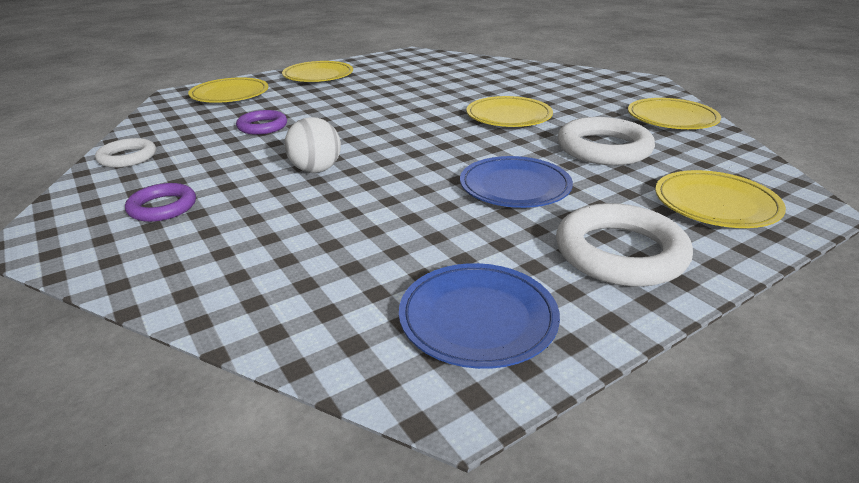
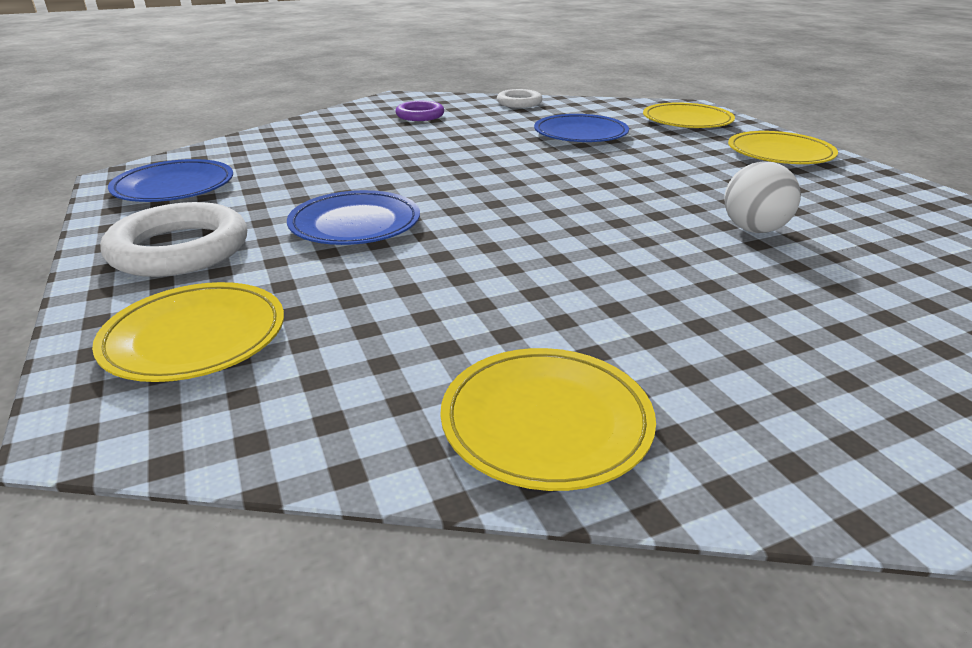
camera: 100 degrees right, 0 degrees up
(262, 126) = (580, 134): purple ring -> blue plate
(316, 170) = (458, 151): white ball -> white ball (754, 229)
(508, 116) = (591, 252): yellow plate -> none
(603, 148) = (428, 300): white ring -> none

